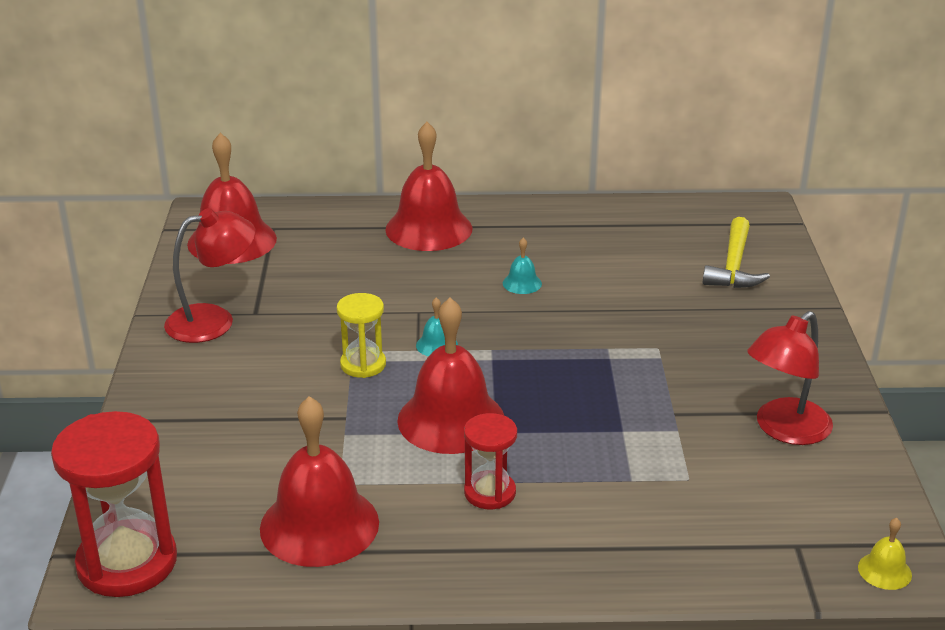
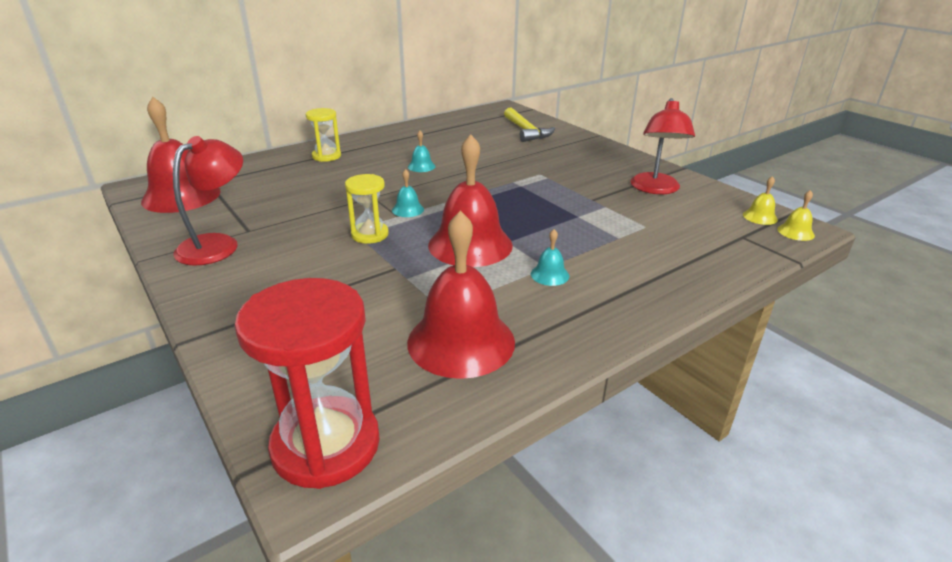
camera: 35 degrees left, 0 degrees up
(429, 228) = (326, 156): red bell -> yellow hourglass
(490, 492) = (549, 275): red hourglass -> turquoise bell
(870, 529) = (760, 217): none -> yellow bell

